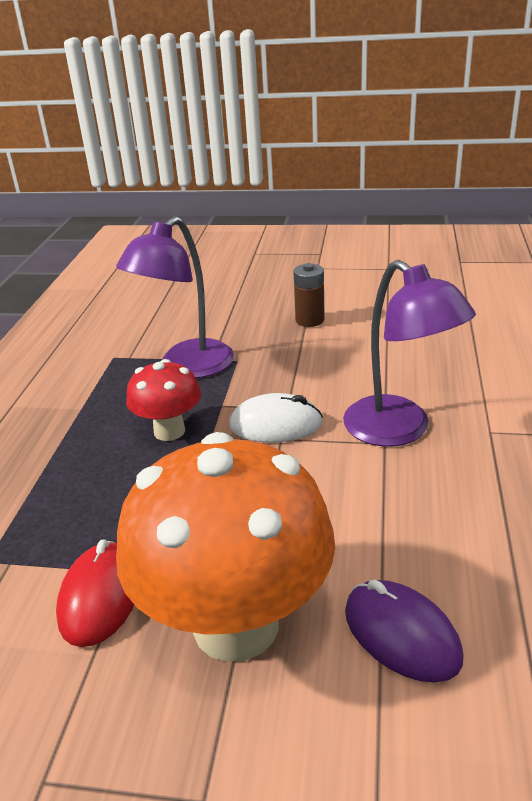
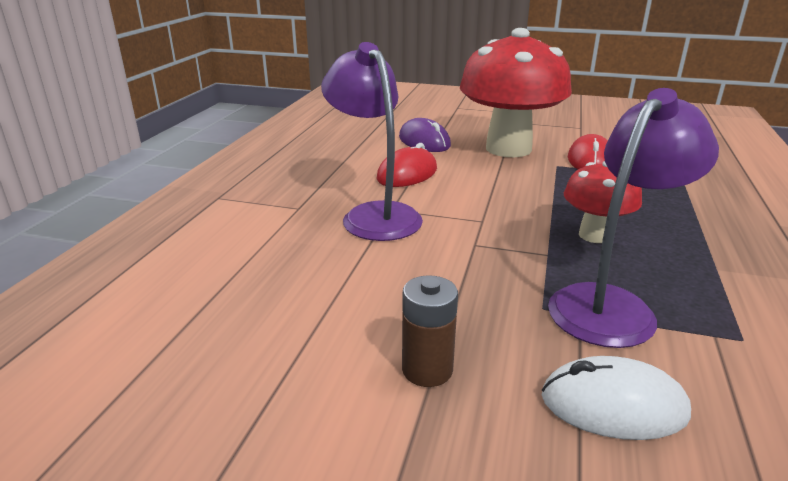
camera: 175 degrees left, 5 degrees down
(236, 624) = (508, 149): orange mushroom -> red mushroom
(276, 425) = (487, 230): white mouse -> white mouse (613, 405)
(392, 514) = (407, 174): none -> red mouse

